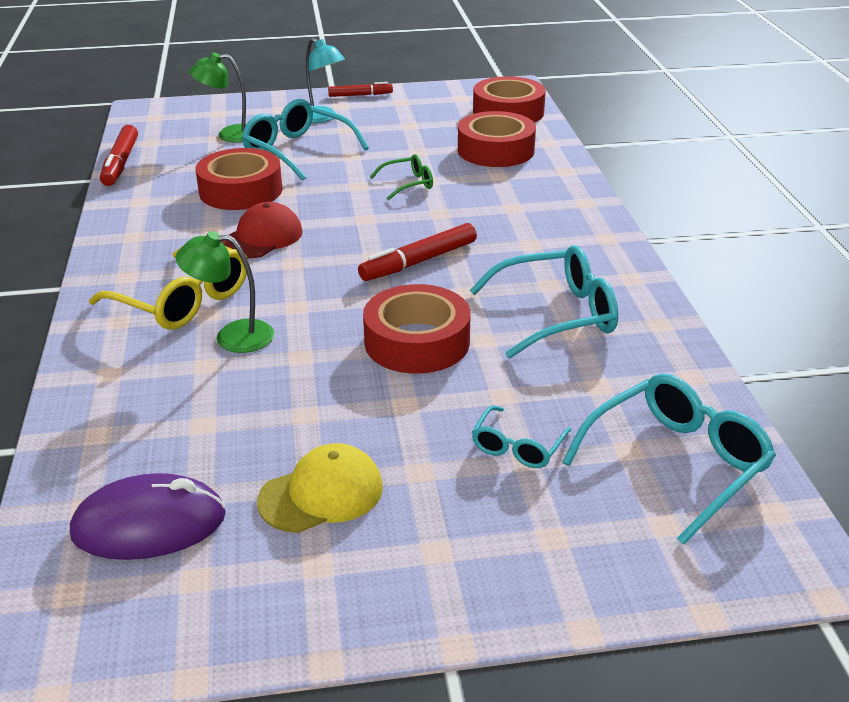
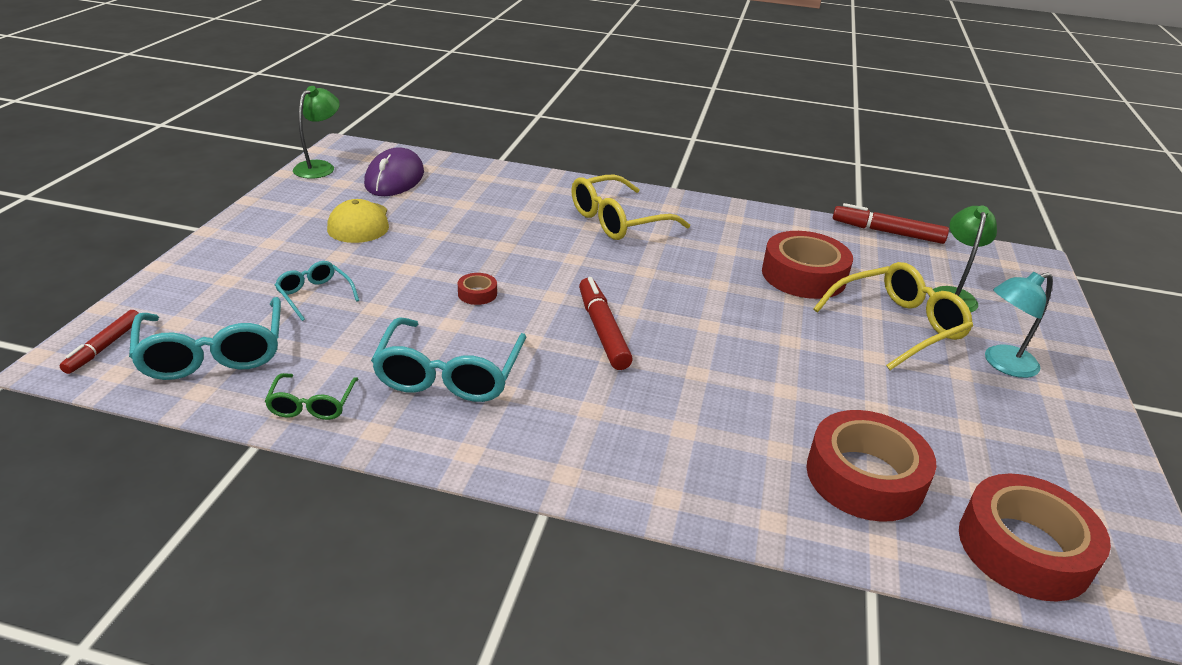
camera: 110 degrees right, 0 degrees up
(232, 336) = (553, 228): green lamp -> green lamp (320, 167)
(262, 237) = (700, 267): red cap -> none
(297, 151) = (898, 325): turquoise glasses -> yellow glasses
(360, 95) = (1095, 416): red marker -> red marker (104, 347)
(408, 184) = (781, 373): green glasses -> green glasses (312, 405)
(417, 342) = (477, 294): red tape -> red tape, size x0.43

